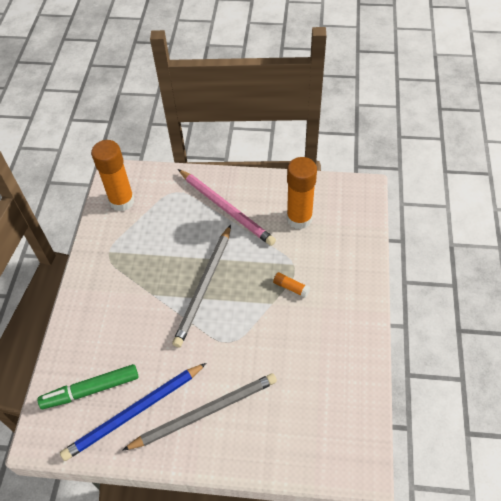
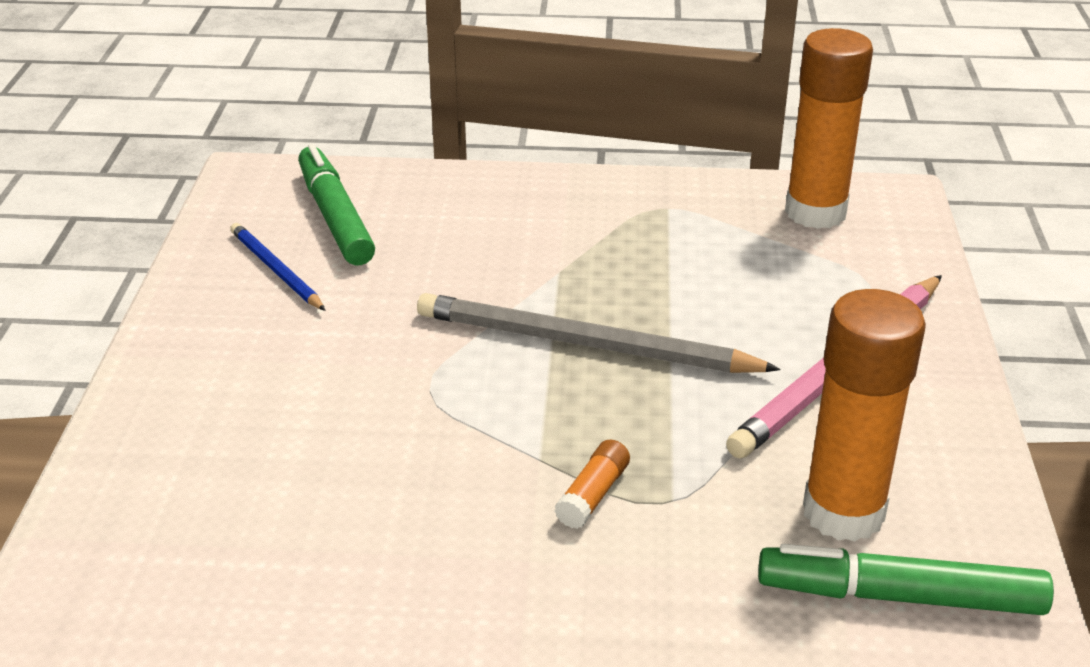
camera: 85 degrees right, 20 degrees down
(134, 412) = (276, 270): blue pencil -> blue pencil, size x0.54
(205, 412) = (256, 361): grey pencil -> none
(335, 210) = (900, 596): none -> green marker

